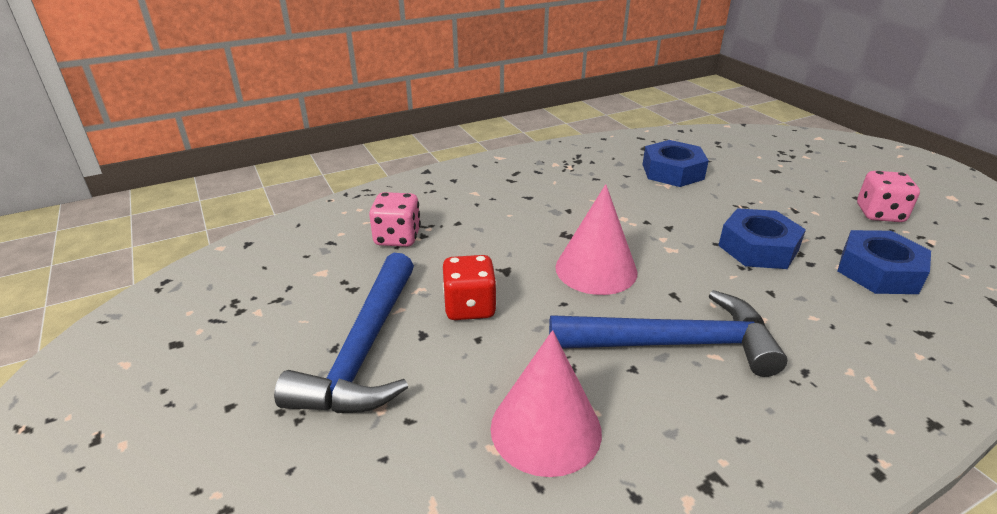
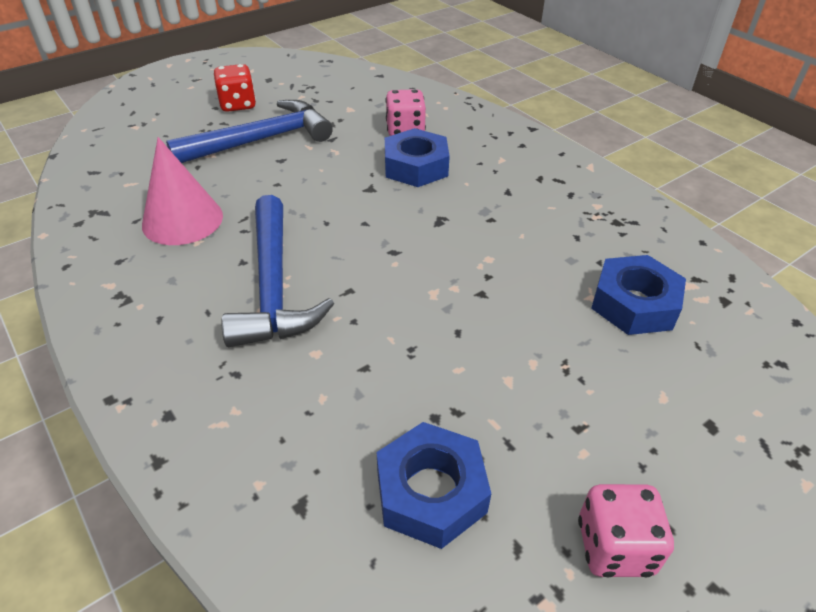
camera: 80 degrees right, 10 degrees up
(364, 351) = (262, 140): blue hammer -> blue hammer turned 150 degrees clockwise
(470, 307) = (314, 176): red dice -> red dice (238, 105)
(596, 269) = (381, 239): pink cone -> none
(758, 248) = (457, 369): blue nut -> blue nut (415, 166)

